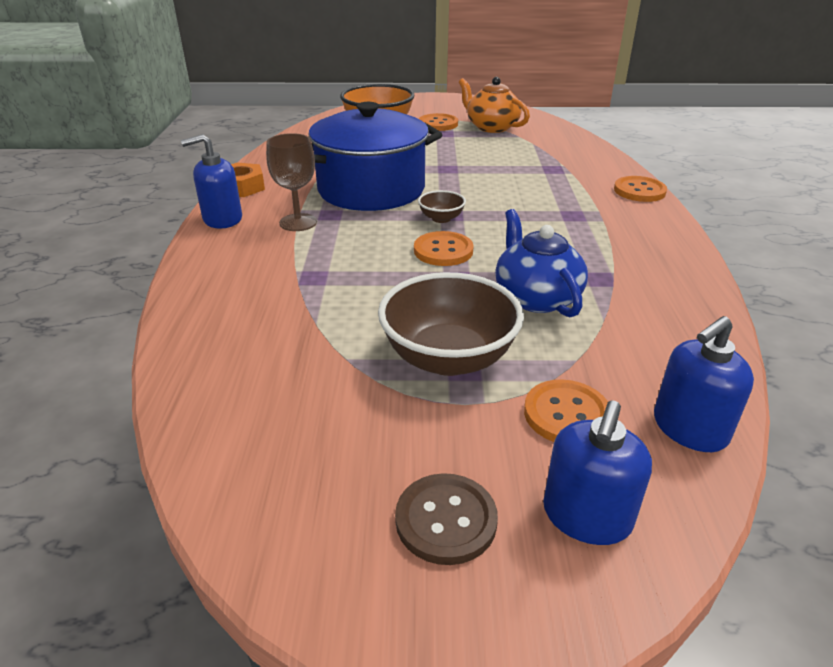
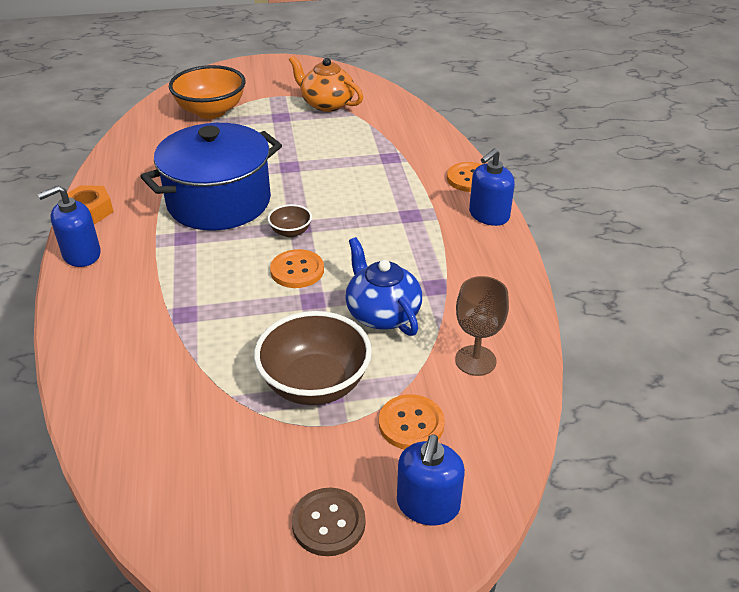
camera: 10 degrees left, 5 degrees up
(298, 222) = (156, 251): brown goblet -> brown goblet (475, 360)
(438, 124) = (272, 103): orange button -> none
(689, 428) = (502, 423): blue soap dispenser -> blue soap dispenser (488, 215)

